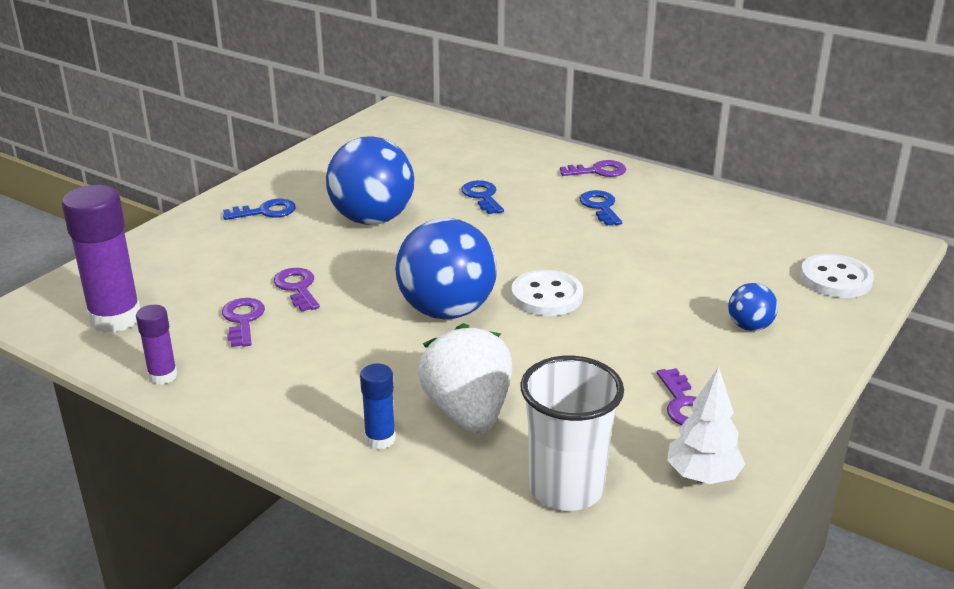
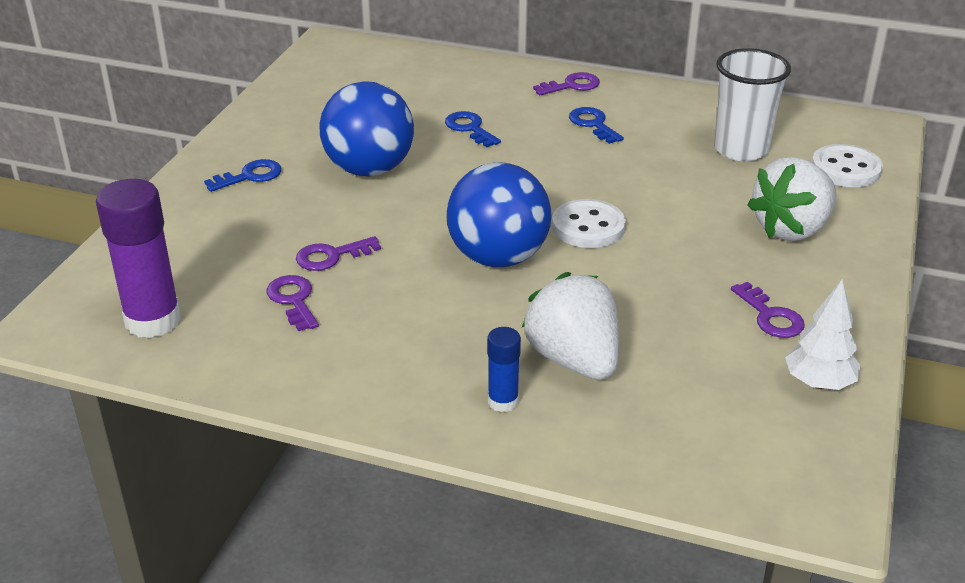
camera: 15 degrees left, 5 degrees up
(163, 376) = (242, 375): purple glue stick -> none
(297, 288) = (331, 256): purple key -> purple key turned 75 degrees counterclockwise
(566, 488) = (703, 418): white cup -> white cup (741, 149)
(749, 327) = (791, 229): blue ball -> white strawberry

